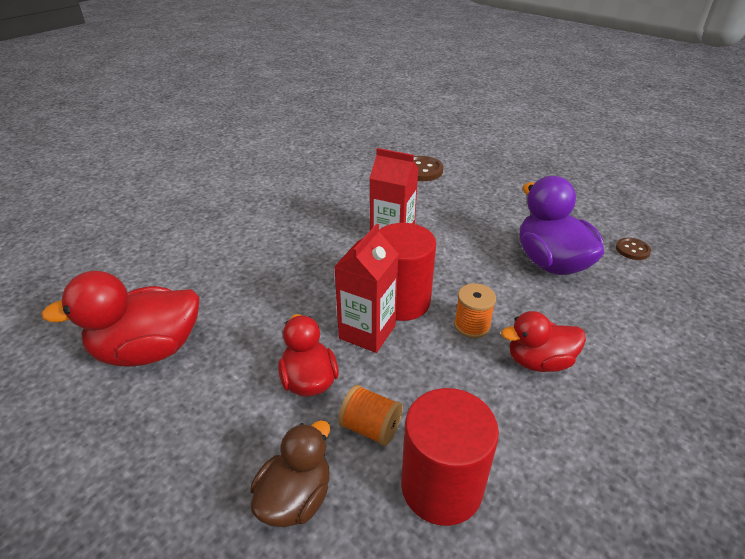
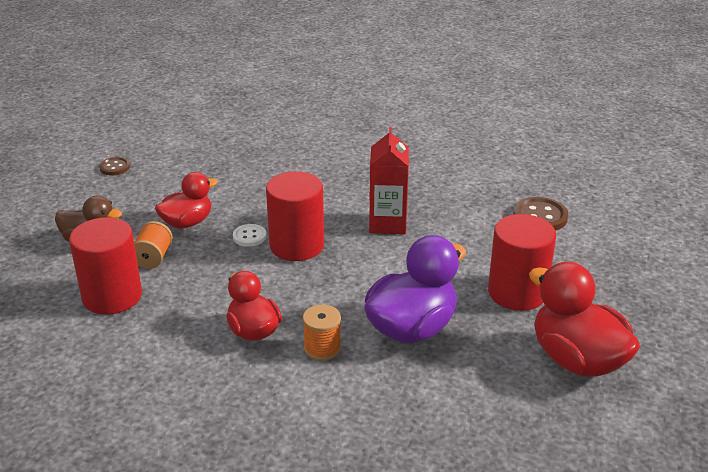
camera: 70 degrees right, 5 degrees down
(148, 350) = (191, 154): red duck -> red duck (577, 360)
(367, 332) = (249, 236): red carton -> white button
(472, 325) = (283, 288): orange spool -> orange spool (322, 348)
(515, 204) = (517, 293): none -> red cylinder
(632, 250) = (480, 391): brown button -> brown button (115, 167)

